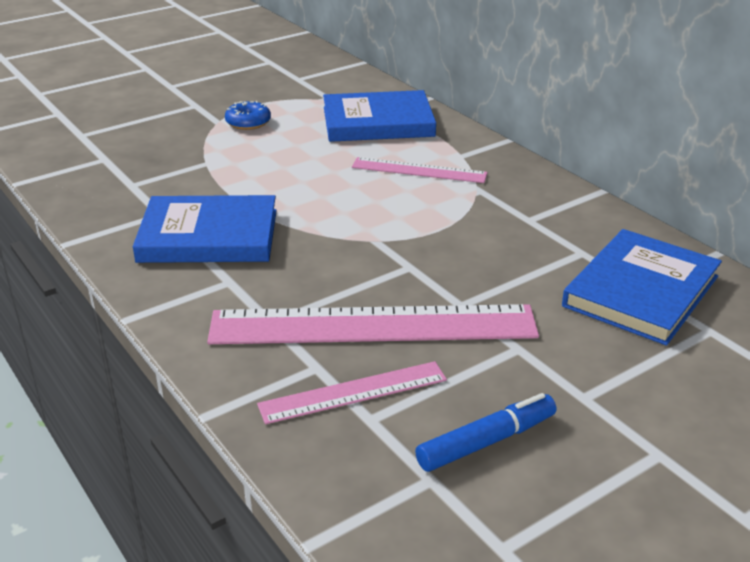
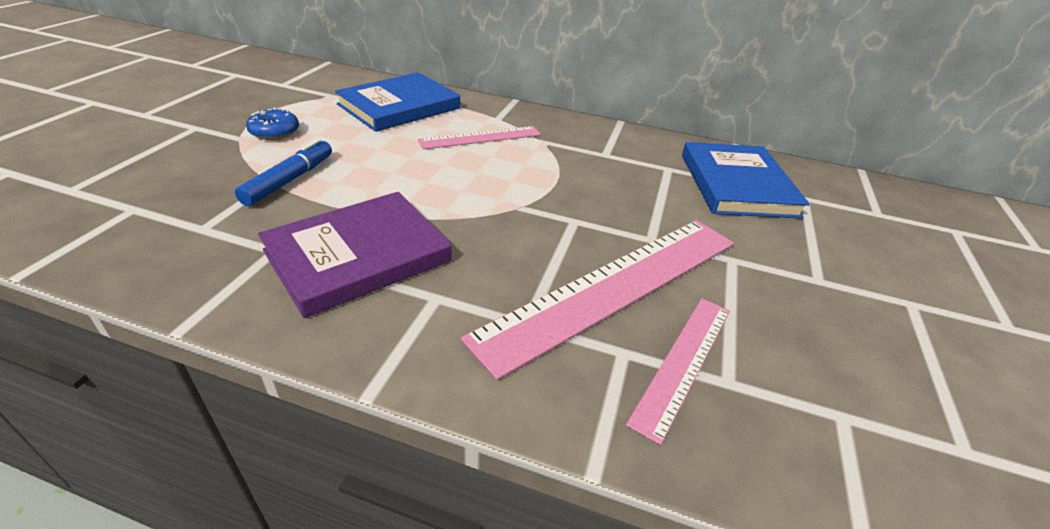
camera: 40 degrees left, 5 degrees up
(208, 236) = (358, 256): blue book -> purple book
(486, 442) = (824, 354): blue marker -> blue marker (289, 180)

